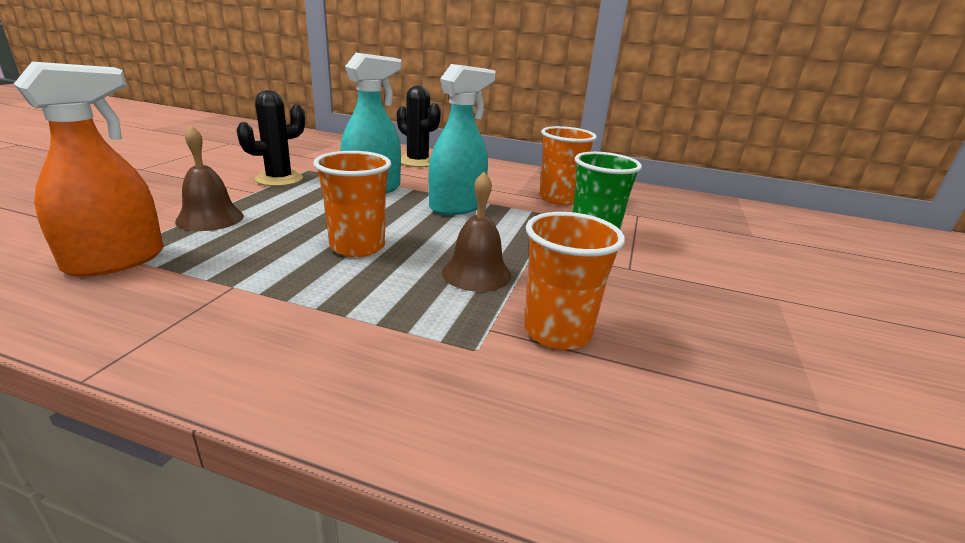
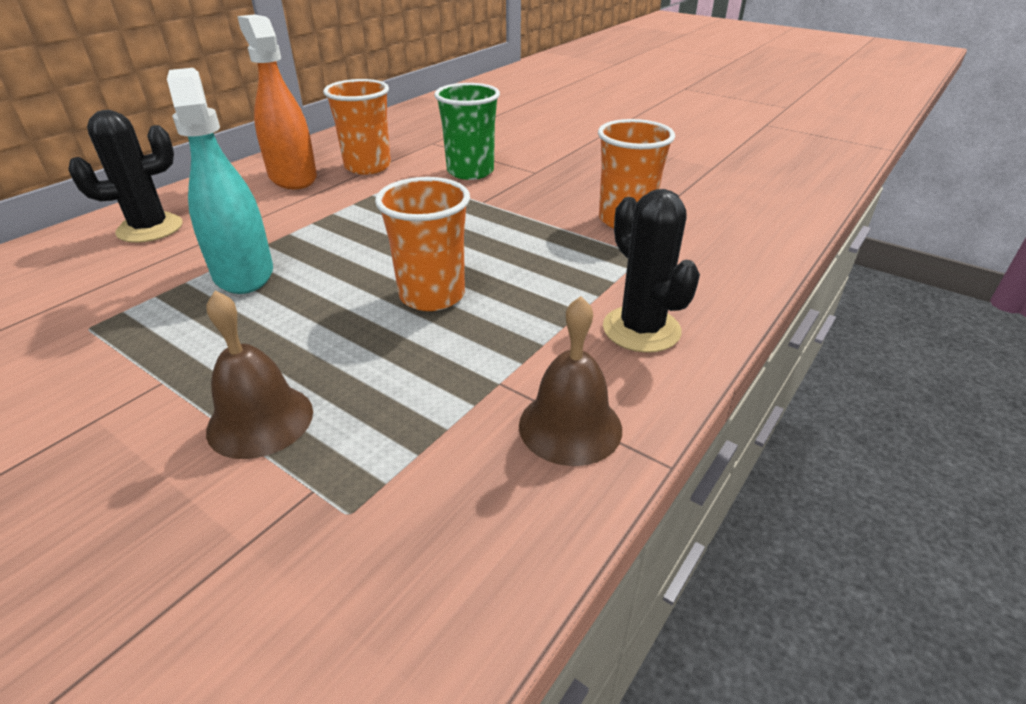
camera: 70 degrees left, 10 degrees up
(116, 260) = (382, 500): orange spray bottle -> orange spray bottle (293, 177)
(279, 179) = (116, 356): black cactus -> black cactus (641, 329)
(457, 207) = (351, 223): turquoise spray bottle -> none
(476, 273) = (522, 236): brown bell -> brown bell (570, 426)

